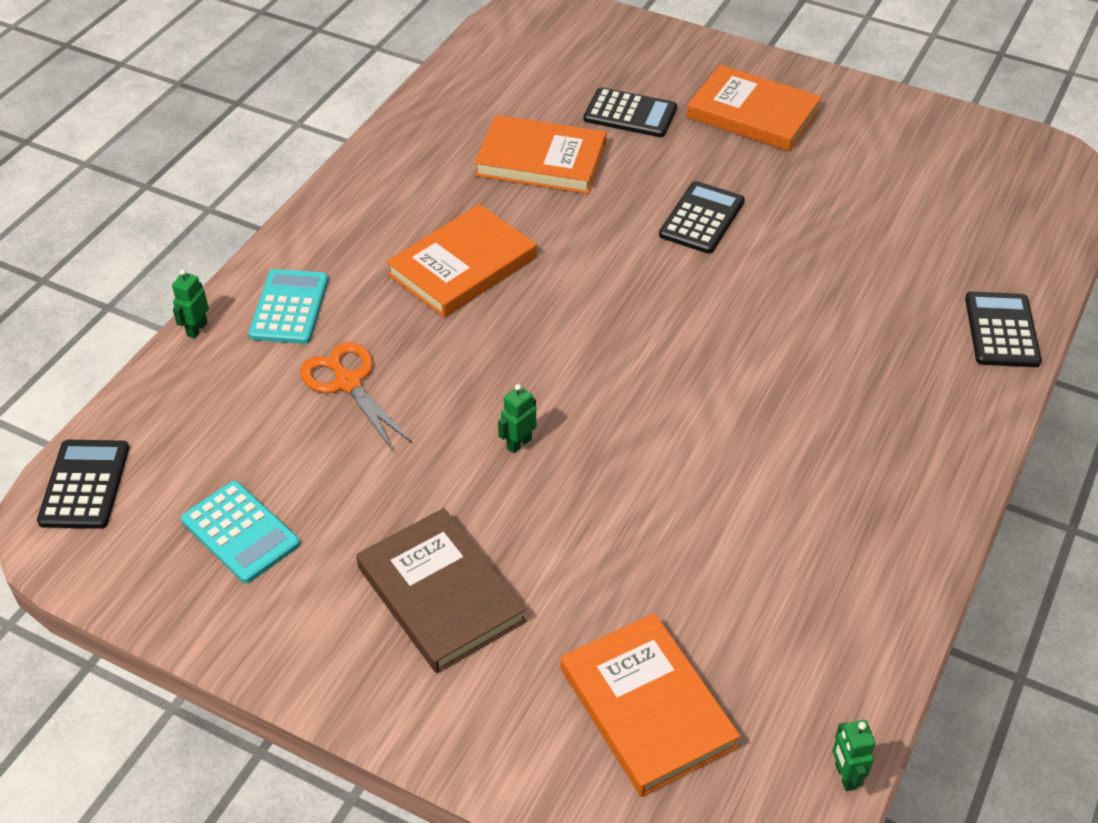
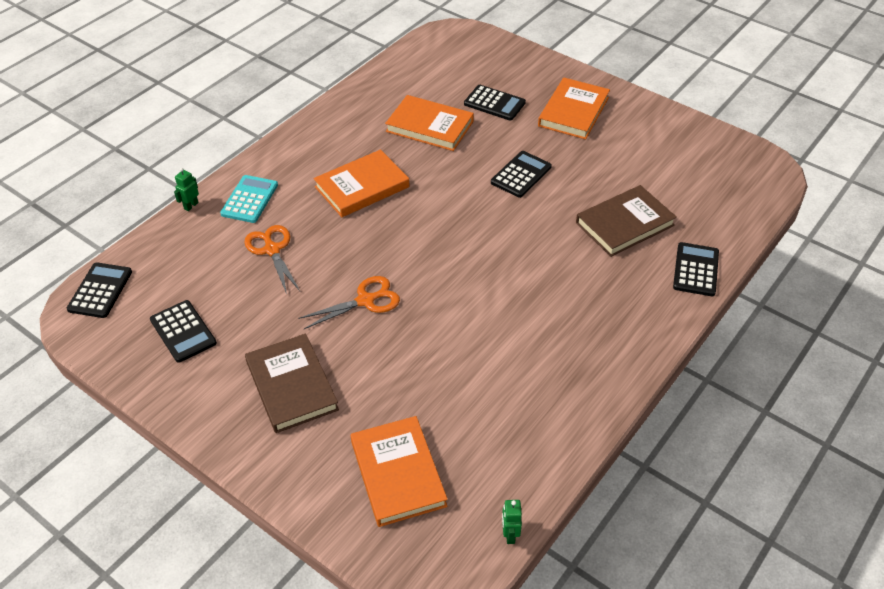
camera: 10 degrees right, 0 degrees up
(240, 532) = (183, 331): turquoise calculator -> black calculator
(519, 443) = (365, 300): green robot -> orange scissors
(753, 114) = (573, 112): orange book -> orange book turned 75 degrees clockwise
(878, 275) = (625, 224): none -> brown book

